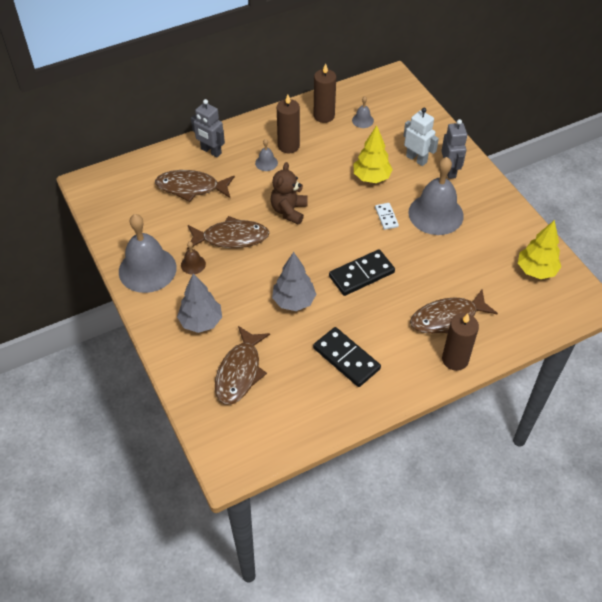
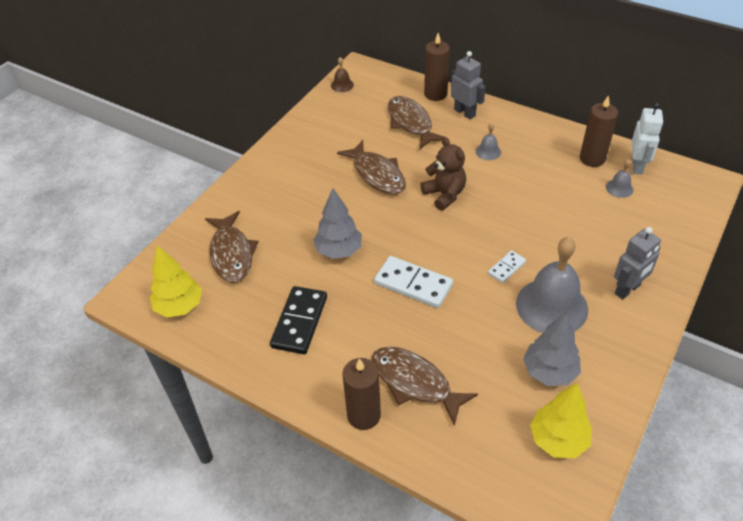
camera: 60 degrees right, 5 degrees down
(147, 269) = (299, 144): grey bell -> none
(193, 264) = (327, 167): brown bell -> brown bell (342, 85)
(201, 322) = (268, 203): grey tree -> grey tree (549, 372)
(211, 151) = (465, 112): grey robot -> grey robot turned 135 degrees clockwise
(239, 372) = (231, 254): brown fish -> brown fish turned 90 degrees counterclockwise
(288, 146) = (525, 155): brown candle -> brown candle (435, 94)
(289, 211) = (444, 195): brown teddy bear -> brown teddy bear turned 75 degrees clockwise
(361, 274) = (413, 284): black domino -> white domino
(371, 178) = (548, 231): yellow tree -> yellow tree (179, 306)
(416, 159) = (613, 254): white robot -> white robot (637, 166)

